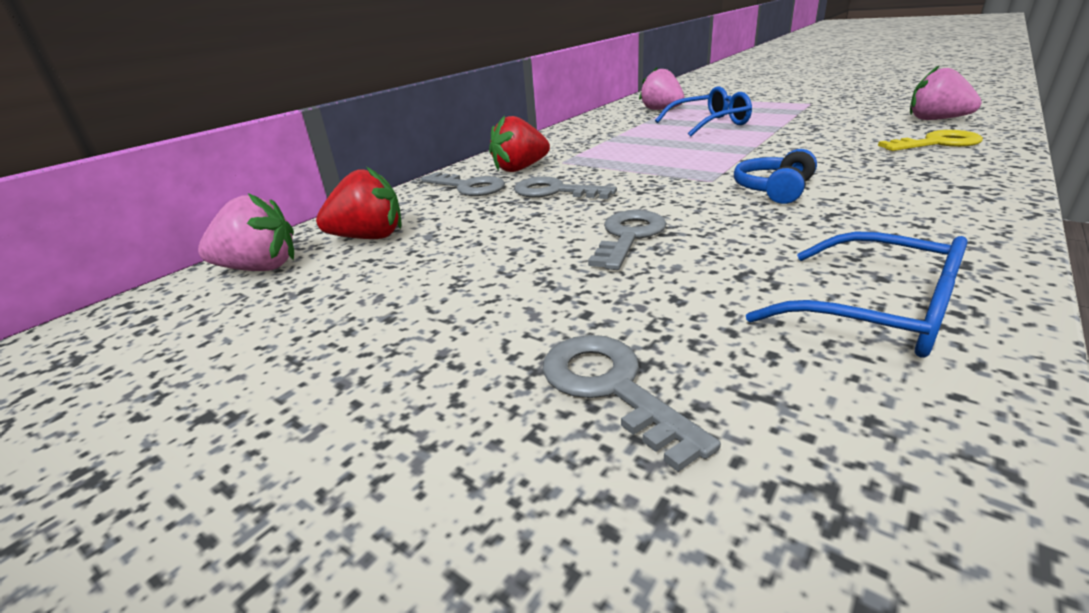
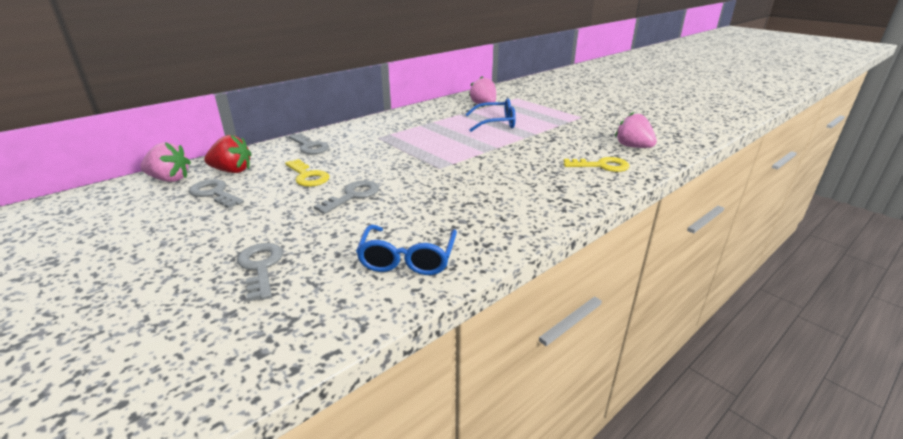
camera: 10 degrees right, 0 degrees up
(514, 223) = (308, 176): none -> yellow key
(520, 169) = (349, 138): red strawberry -> none
(554, 191) = (349, 159): grey key -> grey key (214, 193)
(774, 190) = (462, 181): blue headphones -> none
(873, 312) = (408, 258): blue glasses -> blue glasses turned 45 degrees clockwise

